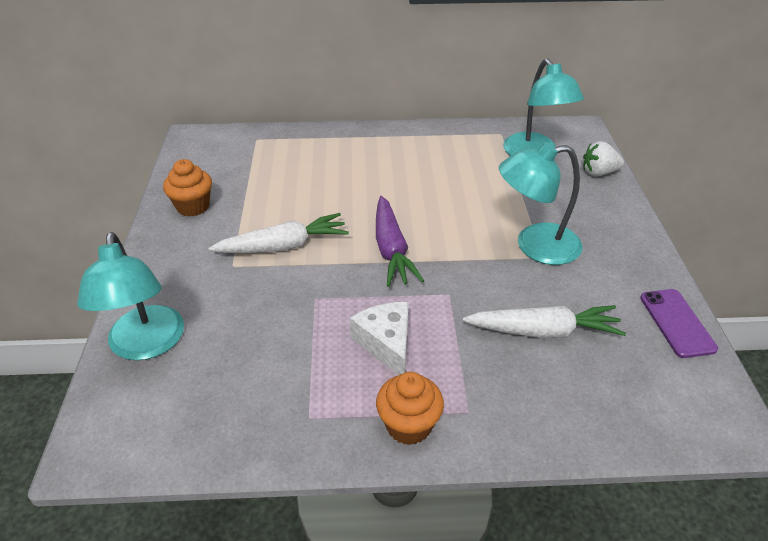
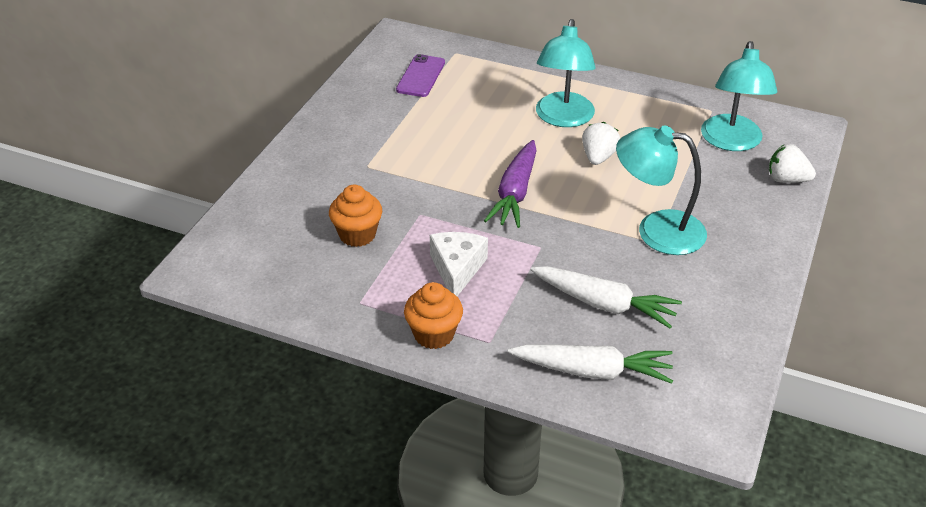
camera: 25 degrees right, 0 degrees up
(146, 345) = (266, 209): turquoise lamp -> turquoise lamp (563, 118)
(193, 207) = (361, 104): orange cupcake -> orange cupcake (357, 235)
(283, 246) = (420, 162): white carrot -> white carrot (592, 371)
(440, 196) = (598, 157): none -> white strawberry
(677, 323) = (740, 338): purple phone -> purple phone (421, 76)

